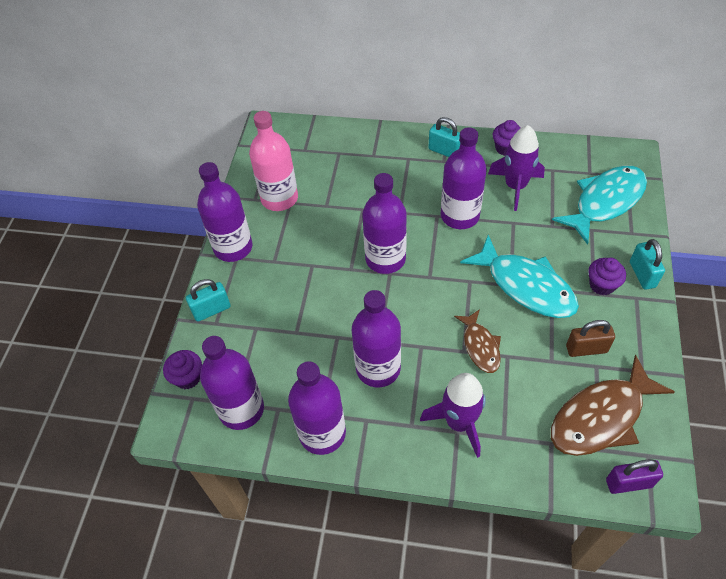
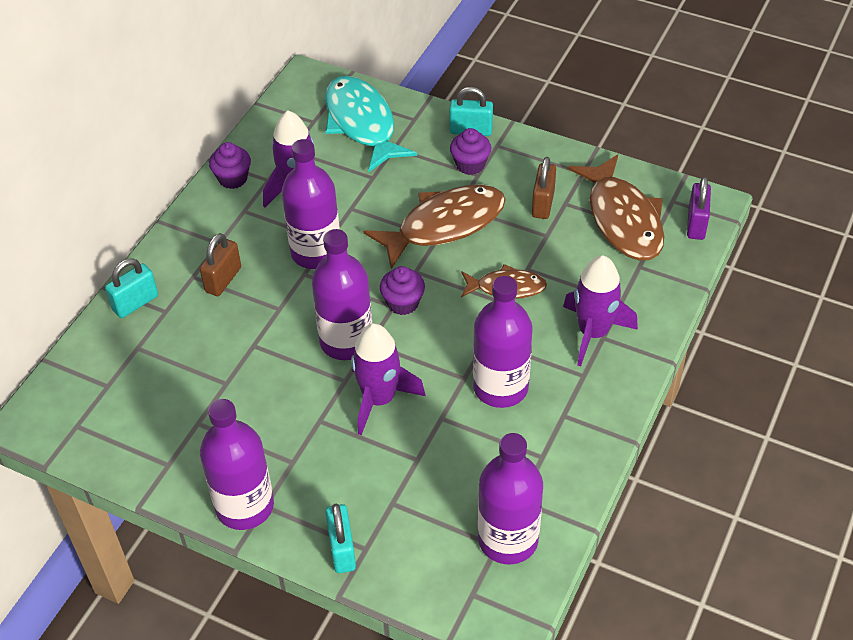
camera: 75 degrees left, 5 degrees down
(188, 377) = (439, 595): purple cupcake -> purple cupcake (403, 303)
(279, 198) = (183, 434): pink bottle -> none
(322, 433) = (567, 461): purple bottle -> none
(341, 294) = (379, 399): none -> purple rocket
(412, 174) = (223, 279): none -> brown padlock
(444, 151) = (203, 237): turquoise padlock -> turquoise padlock (135, 303)
(526, 286) = (444, 225): turquoise fish -> brown fish

